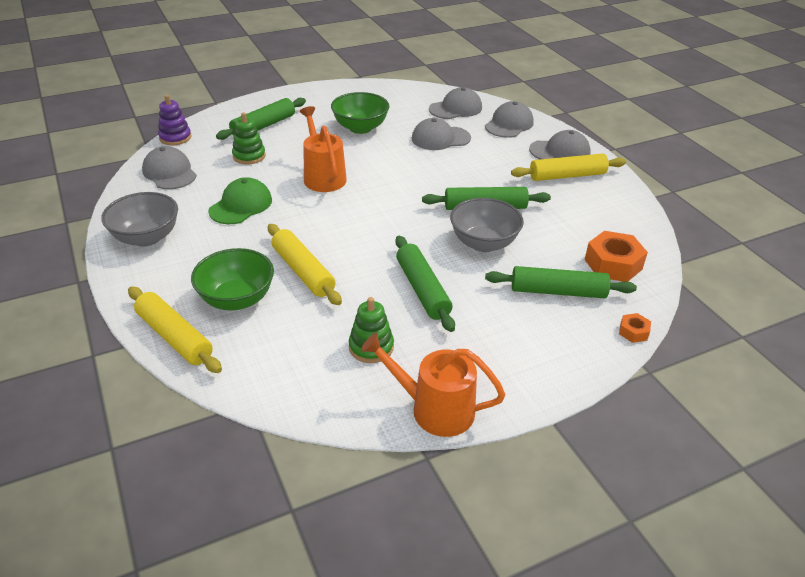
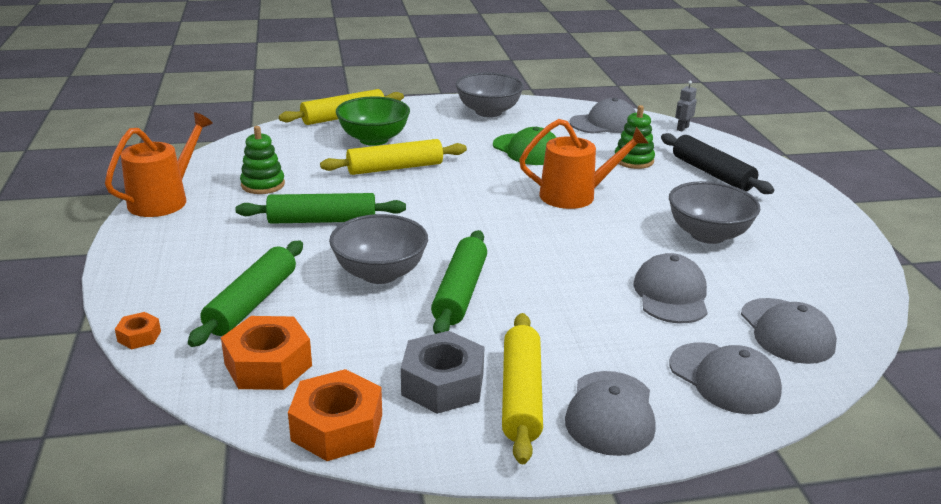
camera: 105 degrees right, 10 degrees down
(175, 137) = (682, 128): purple stacking toy -> grey robot
(263, 126) = (712, 173): green rolling pin -> black rolling pin
(360, 128) = (708, 235): green bowl -> grey bowl
(578, 200) = (443, 384): none -> grey nut
(639, 226) = (337, 427): none -> orange nut

